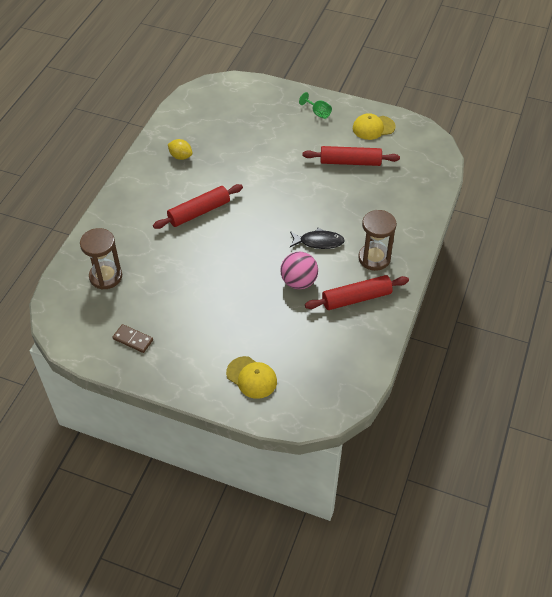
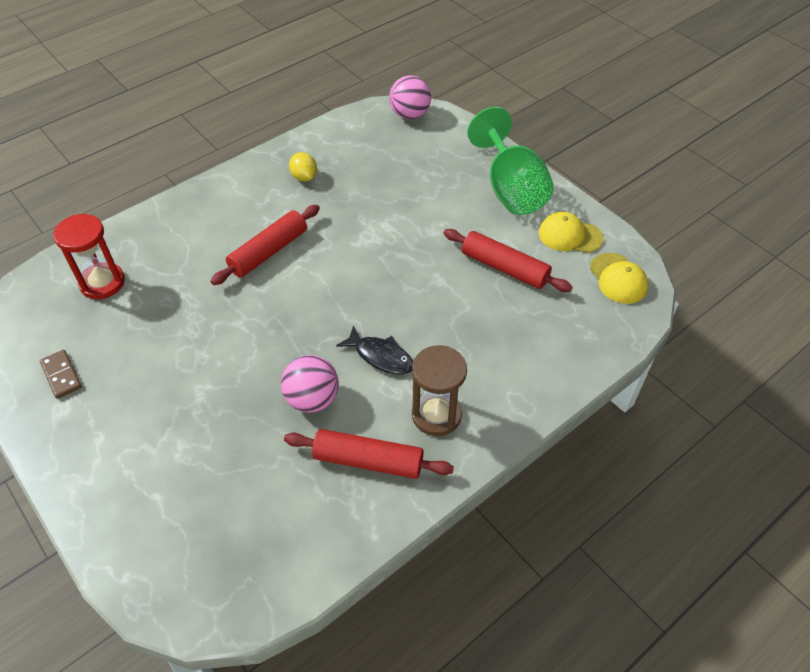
camera: 30 degrees right, 0 degrees up
(106, 276) = (102, 282): brown hourglass -> red hourglass
(199, 212) = (269, 252): red rolling pin -> red rolling pin turned 45 degrees counterclockwise
(216, 88) = (410, 114): none -> pink ball
(251, 377) = (147, 503): yellow cap -> yellow cap (618, 279)
(318, 113) = (510, 189): green goblet -> green goblet, size x2.45

